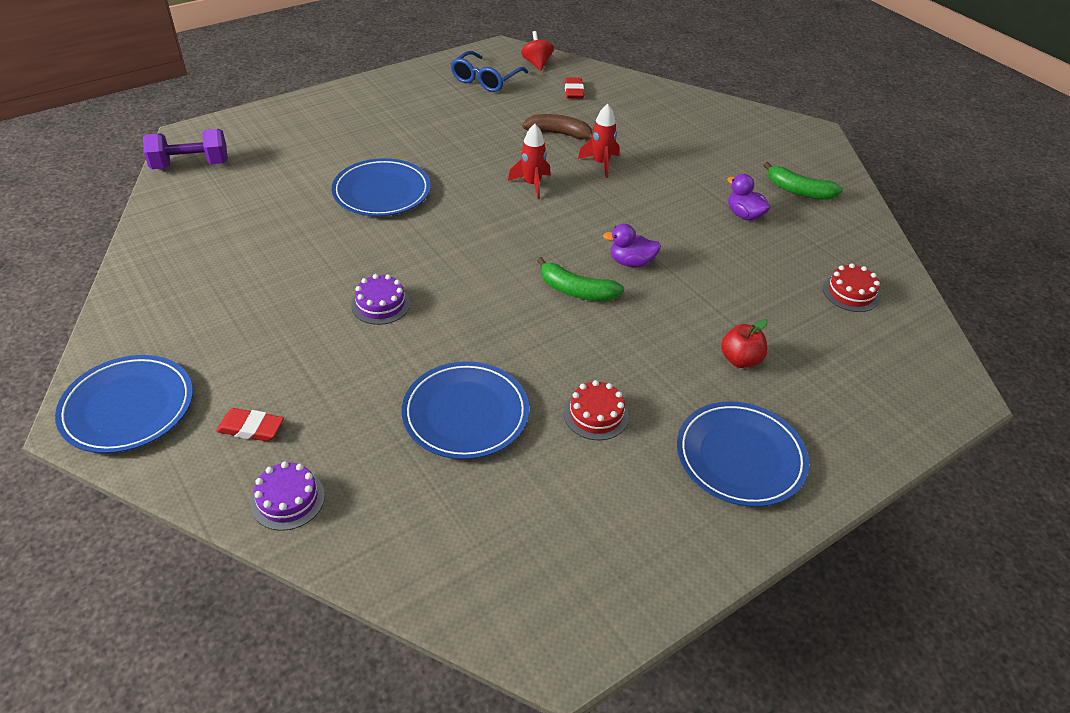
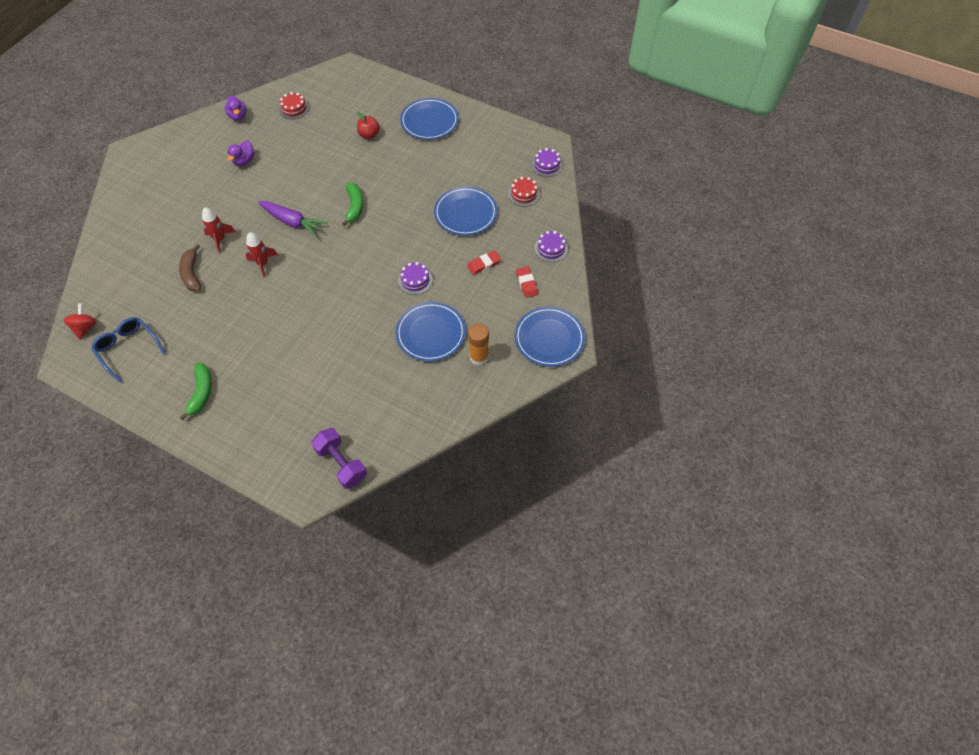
camera: 115 degrees left, 15 degrees up
(188, 317) = (479, 357): none -> orange glue stick
(382, 192) = (312, 334): blue plate -> blue plate (431, 333)
(485, 80) = (128, 349): blue glasses -> blue glasses turned 135 degrees counterclockwise
(499, 606) = (547, 165): none -> purple cake
(537, 63) = (85, 328): red spinning top -> red spinning top turned 135 degrees clockwise
(573, 91) = (124, 288): red eraser -> red eraser (484, 264)
(588, 226) = (293, 222): none -> purple carrot
(596, 414) = (436, 171): red cake -> red cake (524, 194)
(631, 262) = (317, 193): purple duck -> purple duck (238, 116)
(799, 191) = (205, 144): green banana -> green banana (201, 393)

